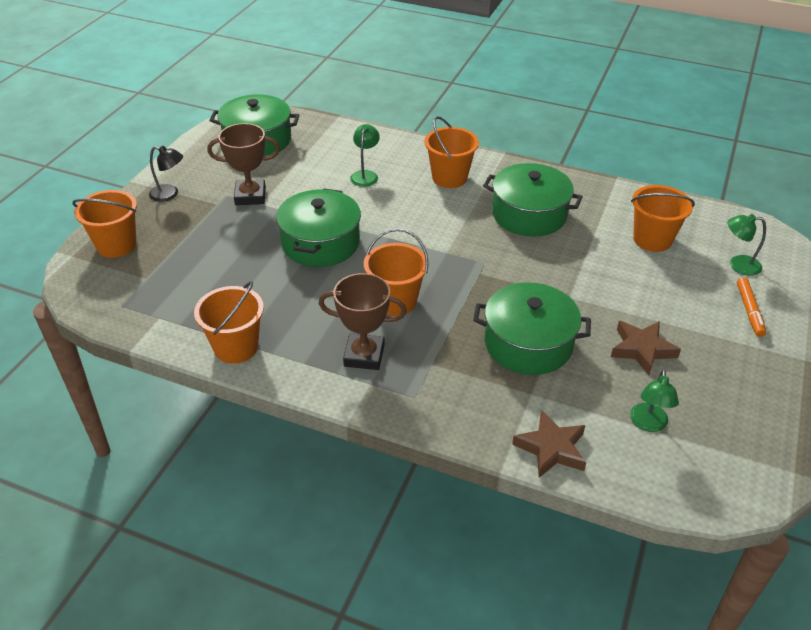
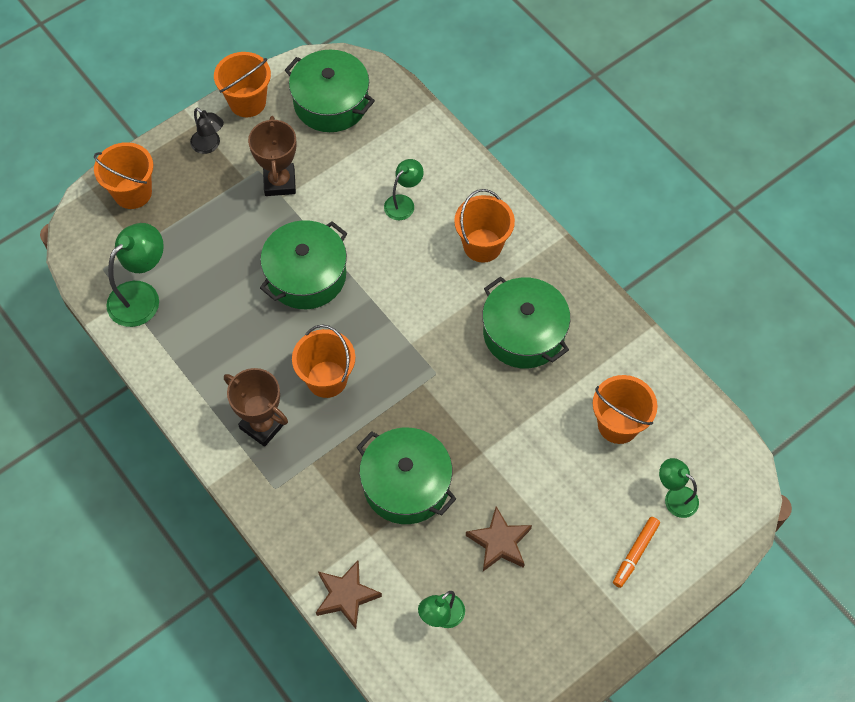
camera: 30 degrees right, 20 degrees up
(175, 309) = (142, 296): none -> green lamp
(236, 347) = (167, 363): orange bucket -> orange bucket (247, 102)
(250, 196) = (279, 182): brown trophy -> brown trophy turned 60 degrees clockwise

